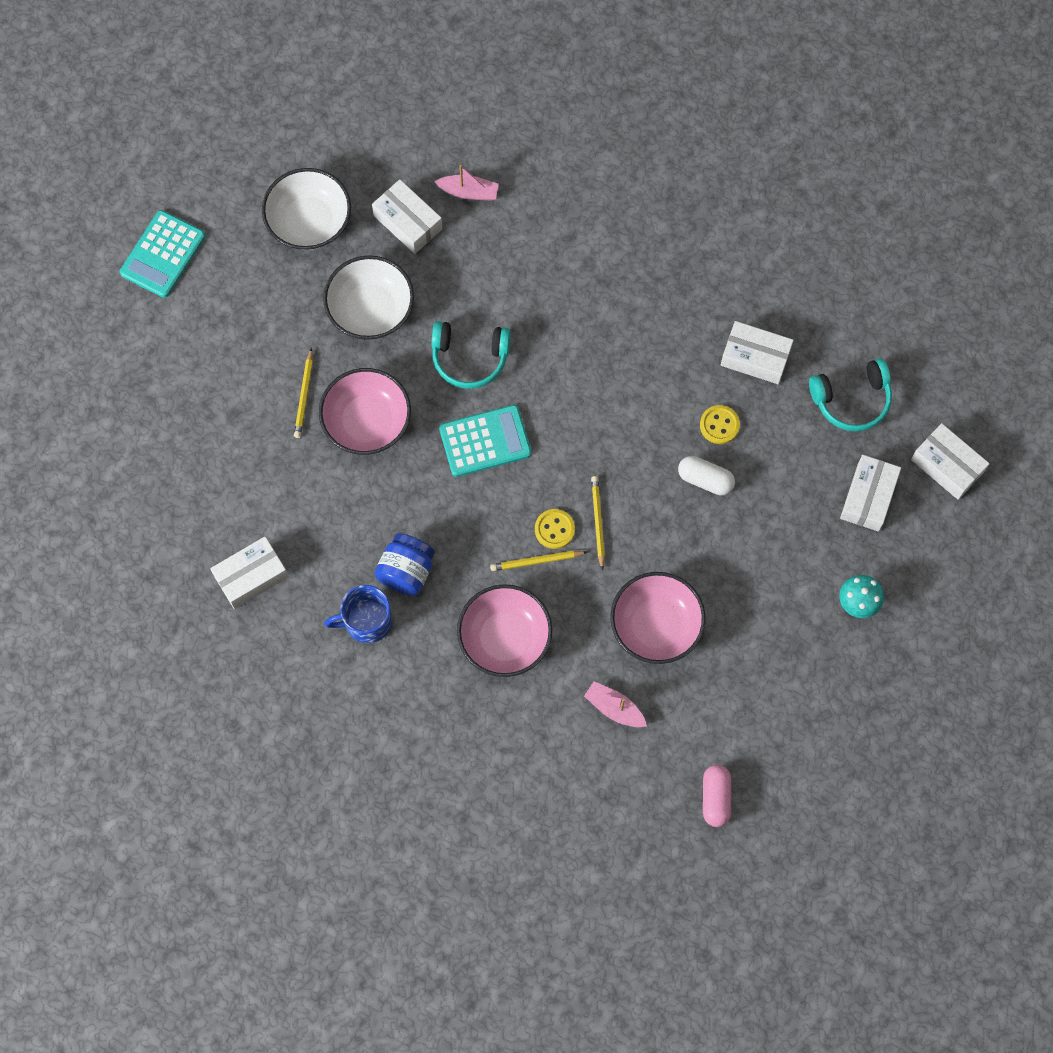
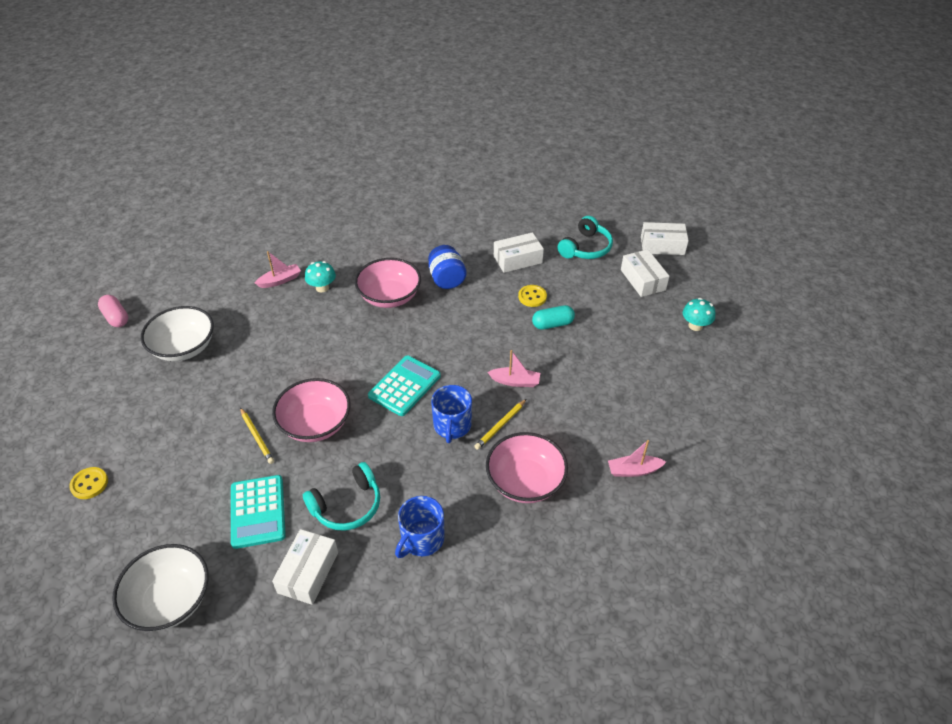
camera: 40 degrees left, 25 degrees down
(163, 254) = (83, 422): turquoise calculator -> turquoise calculator (258, 512)
(370, 309) = (265, 366): white bowl -> white bowl (170, 600)
(406, 571) = (421, 489): blue jar -> blue jar (447, 279)
(408, 222) = (253, 313): white box -> none
(470, 357) = (354, 352): turquoise headphones -> turquoise headphones (347, 505)
(491, 525) = (452, 426): none -> blue mug
(505, 237) = (322, 287): none -> turquoise mushroom
(554, 529) = (494, 402): yellow button -> yellow button (89, 484)
(598, 521) = (515, 381): yellow pencil -> pink boat
(656, 625) = (606, 410): pink bowl -> pink bowl (389, 296)
(705, 479) = (552, 324): white capsule -> turquoise capsule
(715, 798) = (746, 474): pink capsule -> pink capsule (116, 317)

